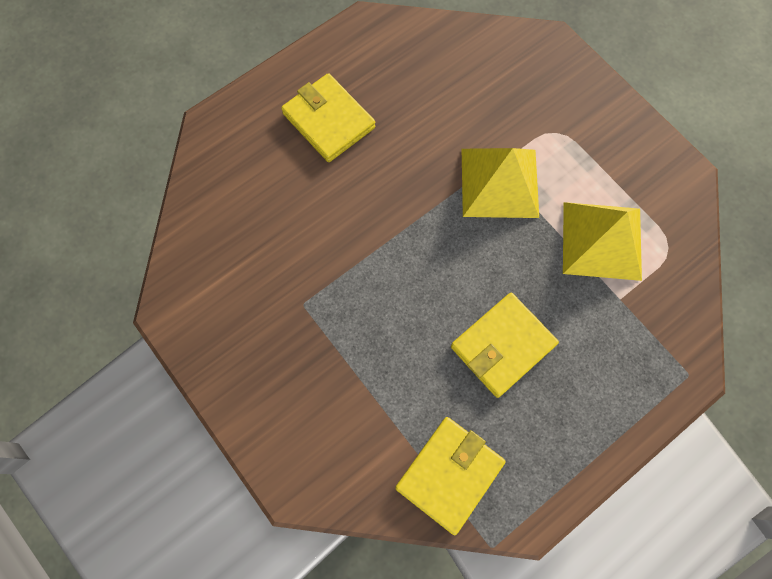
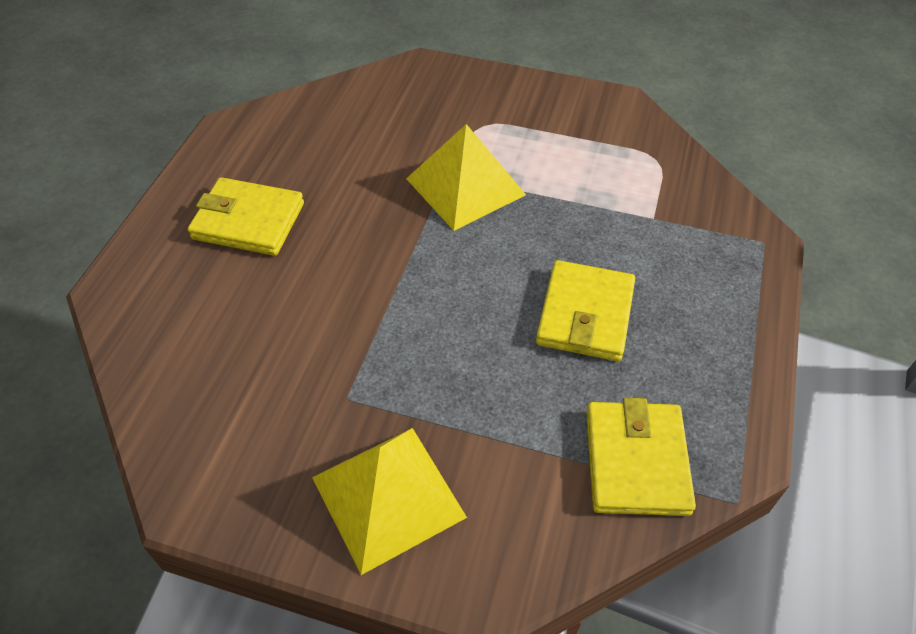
camera: 35 degrees left, 20 degrees down
(601, 240) = (596, 183): yellow pyramid -> yellow pyramid (387, 497)

